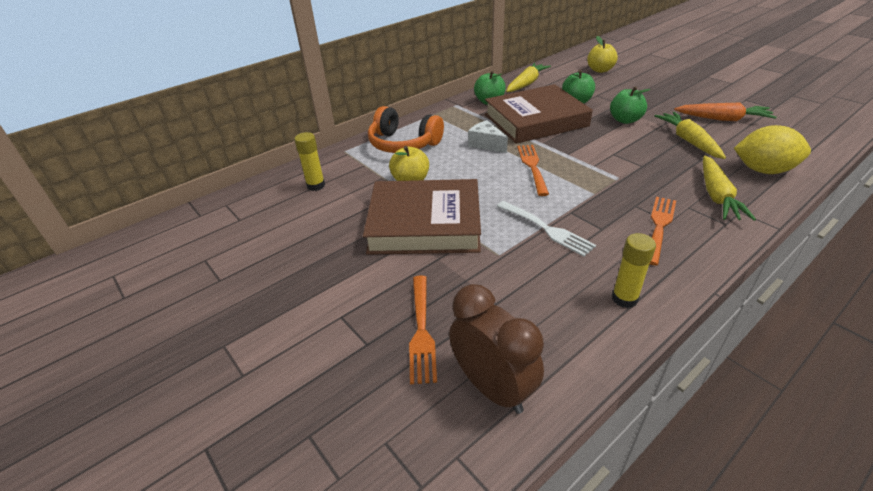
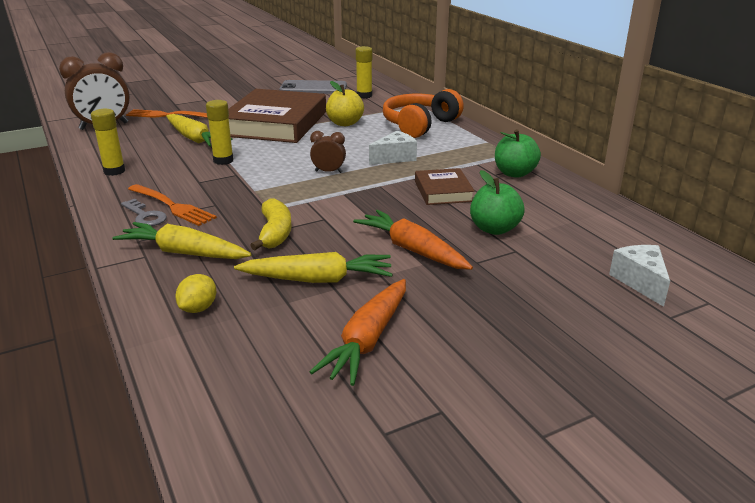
camera: 100 degrees right, 10 degrees down
(285, 227) = (313, 88): none -> grey phone
(526, 83) = (578, 205): yellow carrot -> yellow carrot (195, 139)
(533, 167) = (328, 172): orange fork -> brown clock
(535, 120) = (443, 191): brown book -> brown book, size x0.49
(545, 229) = (223, 160): white fork -> yellow glue stick
(600, 70) = (640, 282): yellow apple -> white cheese
(625, 120) = (412, 250): green apple -> orange carrot
(652, 167) = (275, 233): none -> yellow banana
(689, 235) = (145, 216): none -> grey key
(763, 170) = (198, 308): yellow lemon -> yellow lemon, size x0.50

